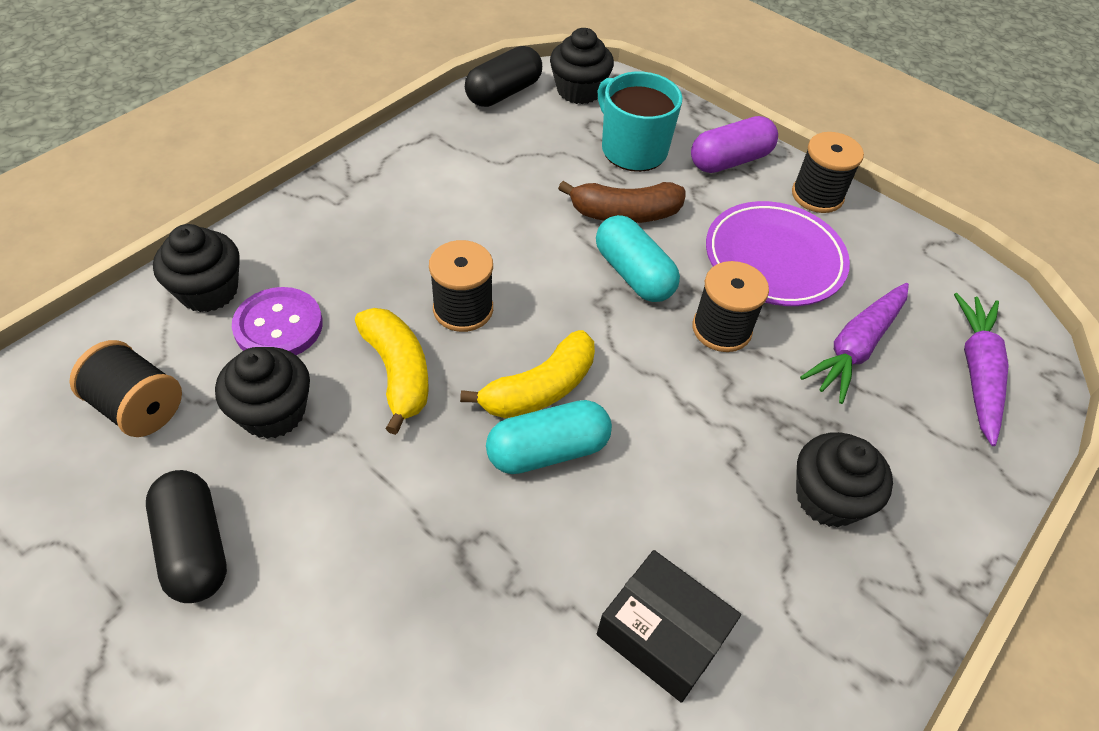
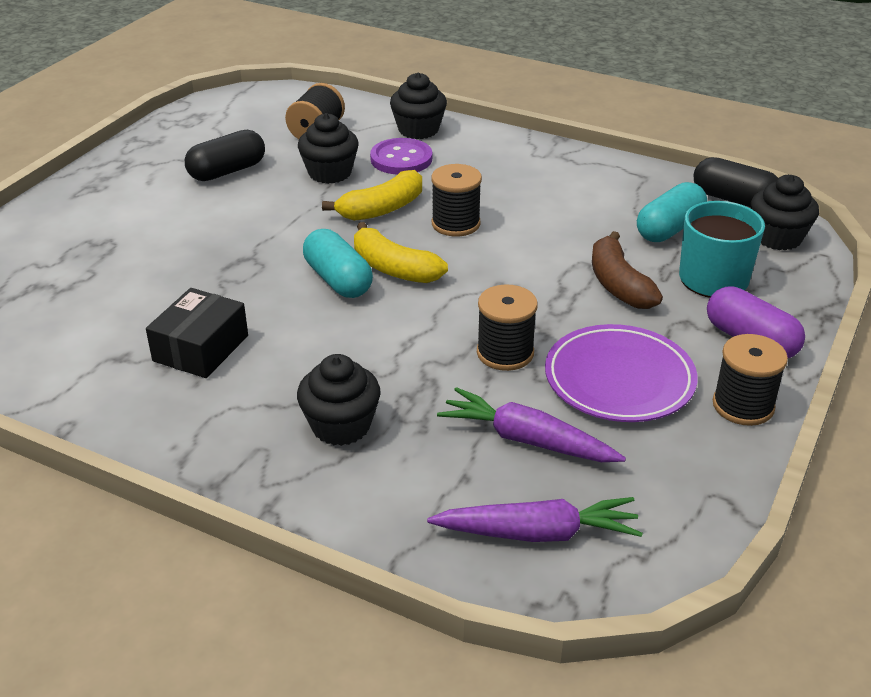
camera: 80 degrees right, 15 degrees down
(633, 274) = (543, 298): turquoise capsule -> turquoise capsule (669, 229)

